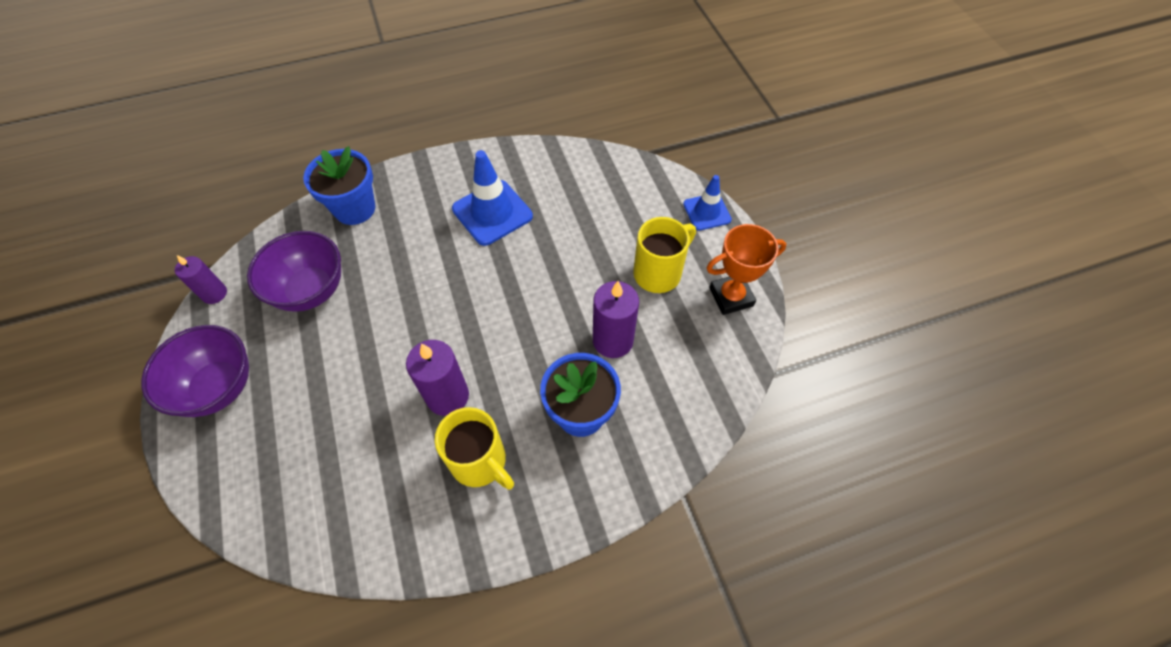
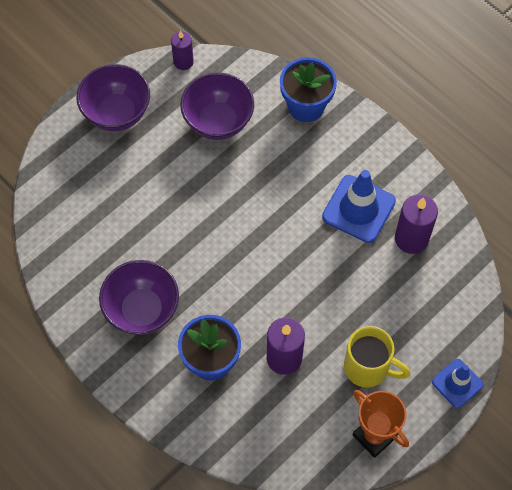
camera: 65 degrees right, 5 degrees up
(447, 396) = (180, 262): purple candle -> purple candle (411, 238)
(480, 462) = (142, 310): yellow mug -> purple bowl

